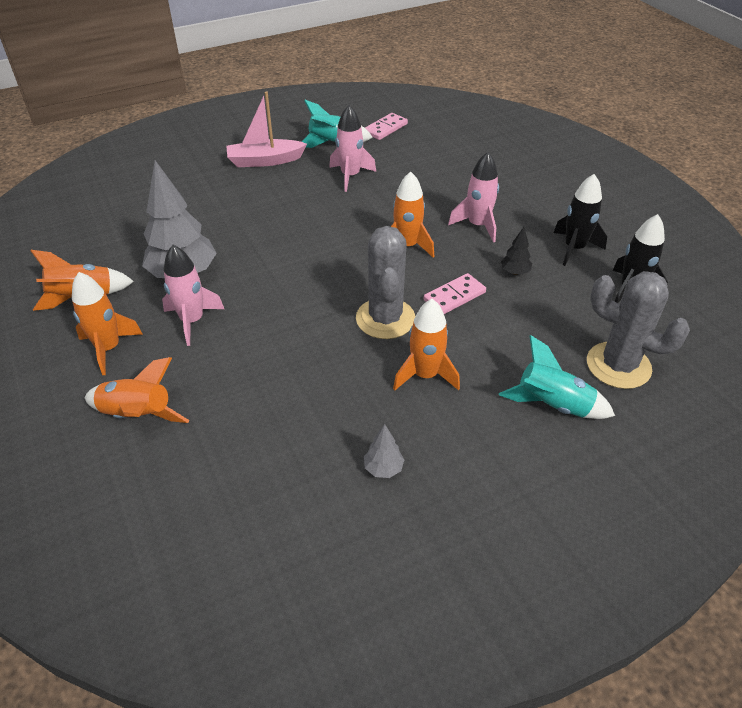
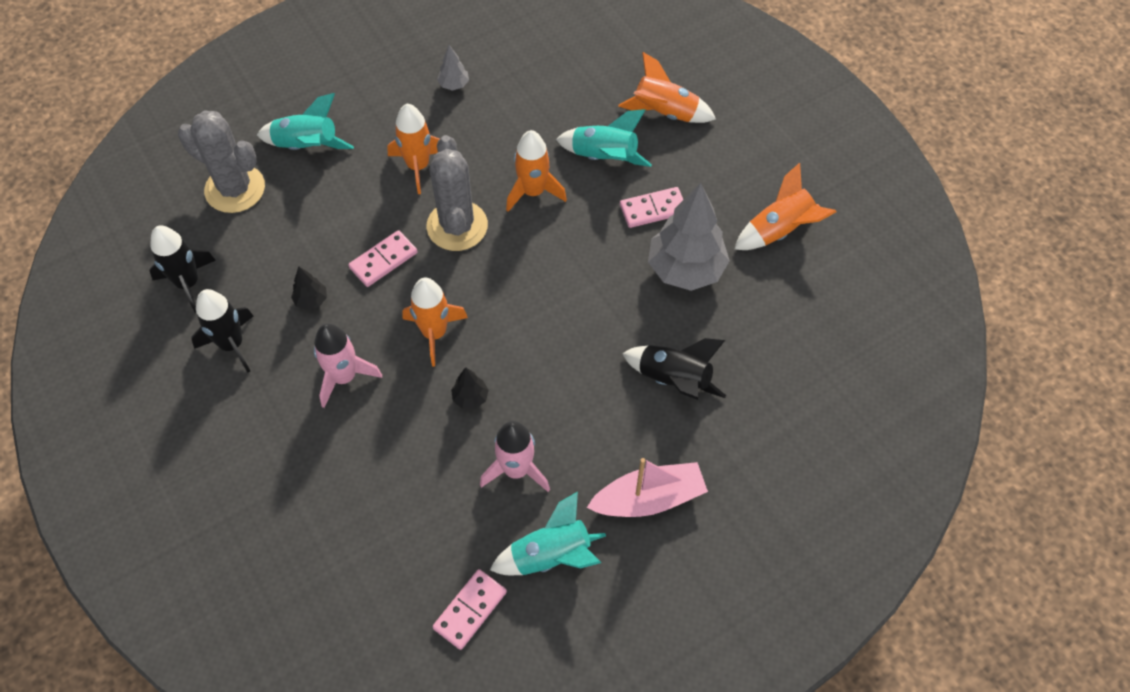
camera: 175 degrees right, 15 degrees up
(109, 348) = (721, 172): orange rocket -> orange rocket (533, 192)
(192, 321) = (653, 209): pink rocket -> pink domino
(224, 211) = (673, 380): none -> black rocket
(224, 371) = (604, 157): none -> turquoise rocket
(379, 210) = (470, 398): none -> black tree

